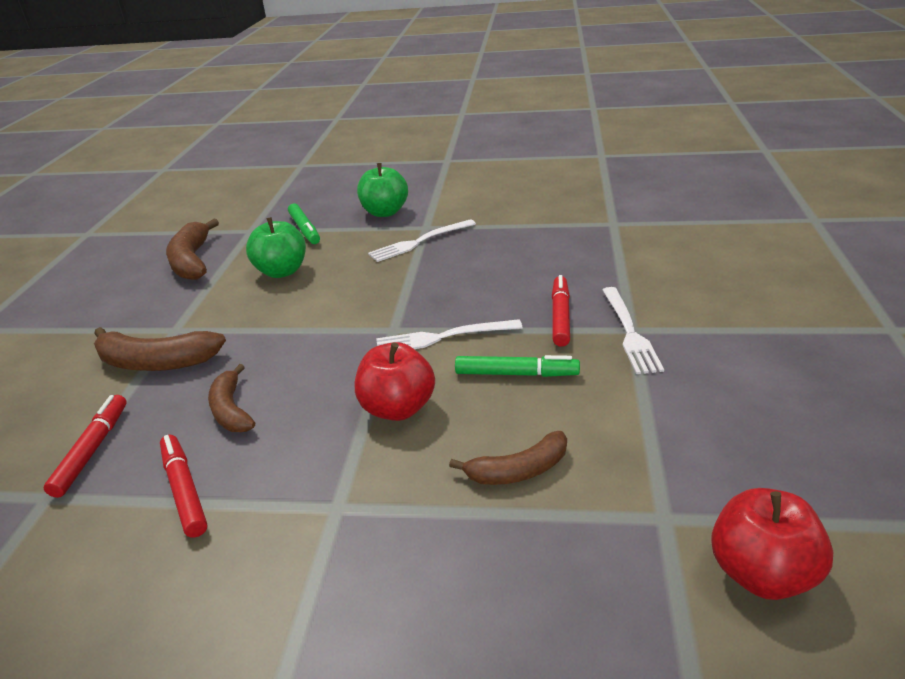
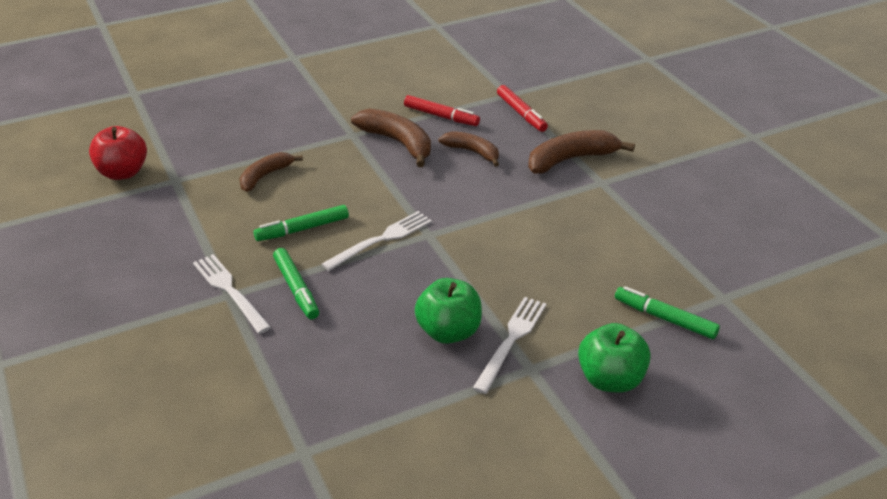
camera: 145 degrees right, 5 degrees up
(192, 261) = (709, 241): brown banana -> brown banana (398, 143)
(282, 271) = (601, 257): green apple -> green apple (449, 332)
(398, 408) = (366, 184): red apple -> none
(560, 316) = (296, 289): red marker -> green marker

